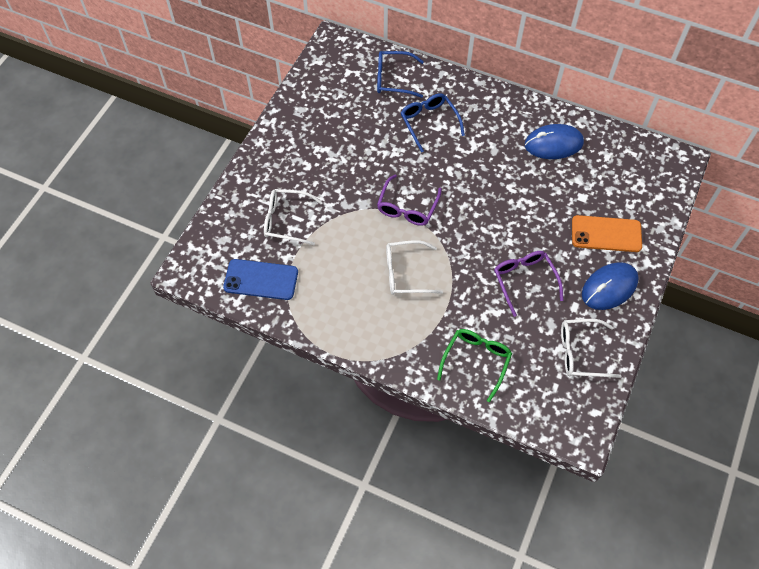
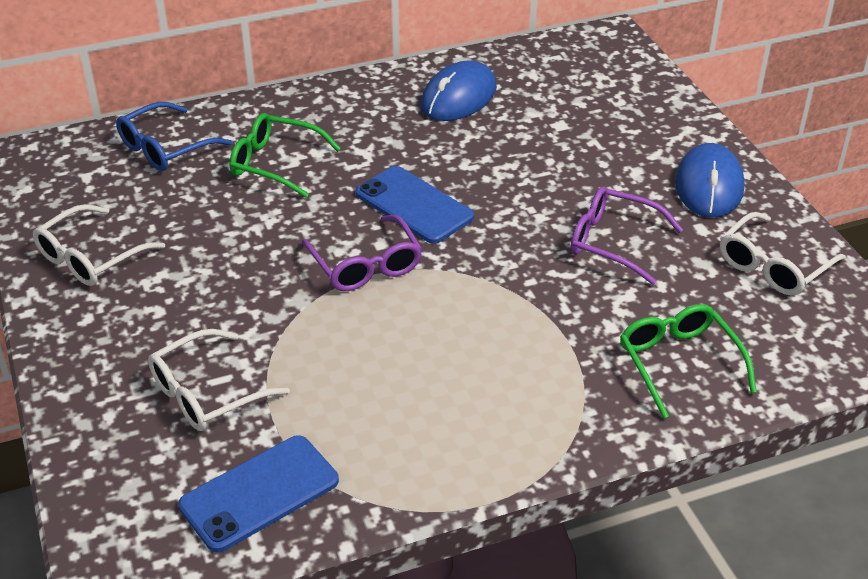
camera: 45 degrees left, 20 degrees down
(406, 273) = (461, 334): white glasses -> white glasses (91, 257)
(429, 123) = (276, 164): blue glasses -> green glasses
(461, 192) = (414, 205): none -> blue phone
(606, 234) = (633, 141): orange phone -> none

